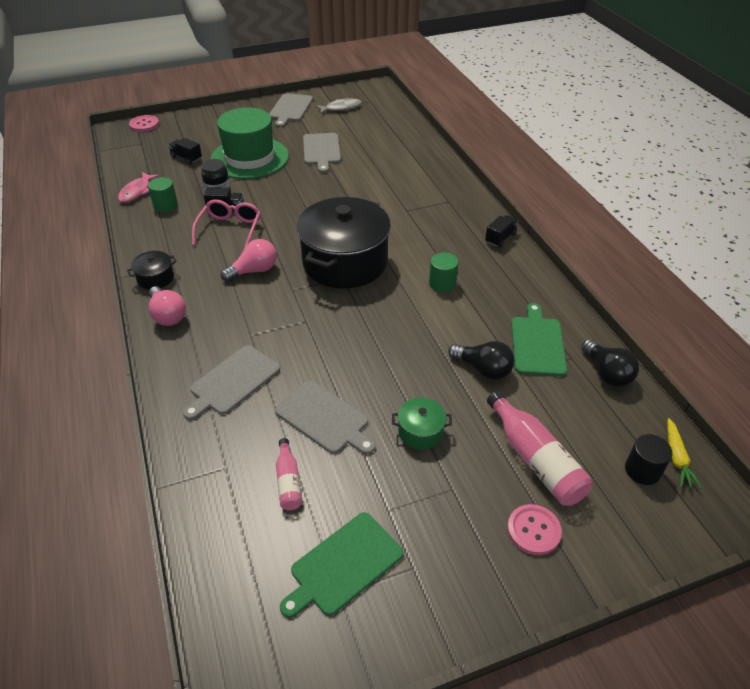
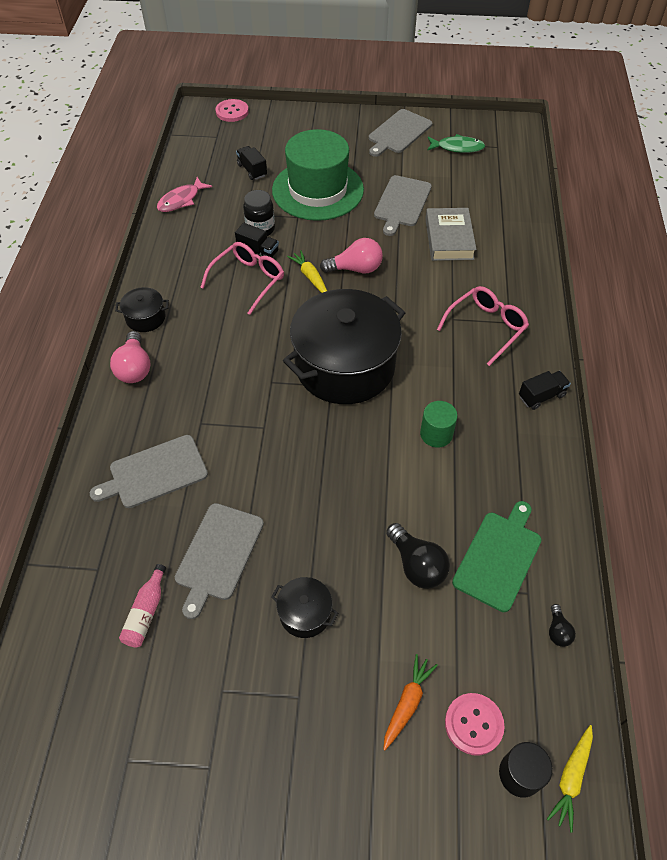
camera: 25 degrees right, 10 degrees up
(165, 205) = (200, 227): green cylinder -> none
(254, 271) = (245, 343): pink light bulb -> pink light bulb (355, 269)
(280, 214) = (310, 277): none -> yellow carrot
(324, 418) = (218, 554): grey cutting board -> grey cutting board turned 45 degrees clockwise
(341, 108) = (457, 147): grey fish -> green fish
(343, 565) = (146, 730): green cutting board -> none
(371, 163) = (449, 239): none -> grey book
(420, 431) = (305, 613): green pot -> black pot
(434, 208) = (486, 327): none -> pink glasses
(533, 530) = (353, 786): pink button -> pink button (473, 724)
(535, 459) = (407, 703): pink bottle -> orange carrot
(607, 373) = (557, 631): black light bulb -> black light bulb, size x0.53

